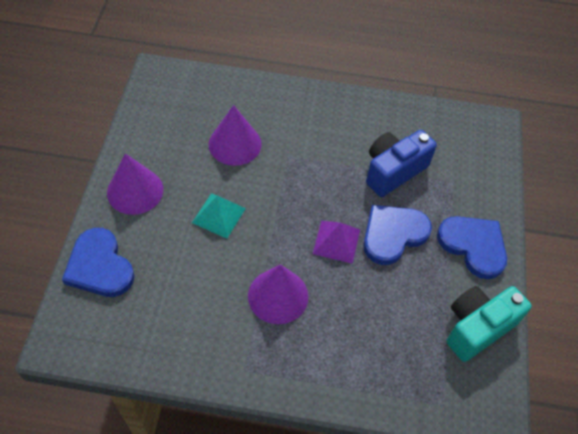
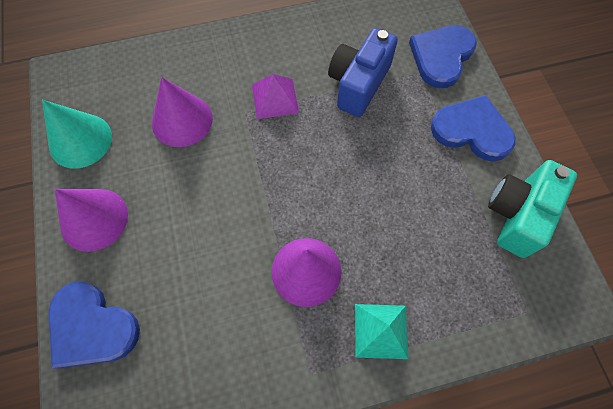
camera: 20 degrees left, 10 degrees up
(150, 129) = (80, 140): none -> turquoise cone
(218, 215) = (201, 207): turquoise pyramid -> turquoise pyramid (381, 330)
(336, 241) = (337, 183): purple pyramid -> purple pyramid (275, 98)
(393, 234) = (390, 151): blue heart -> blue heart (441, 56)

